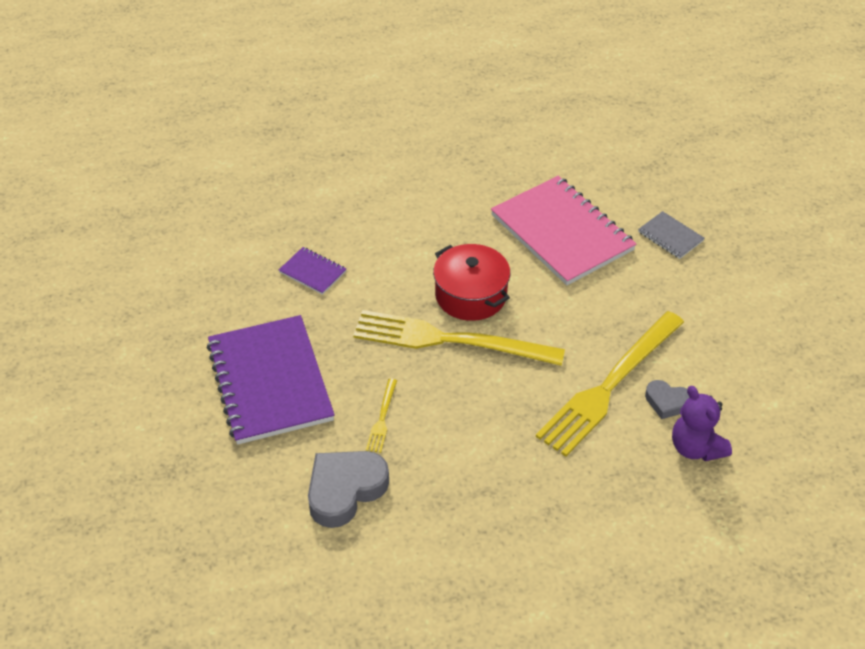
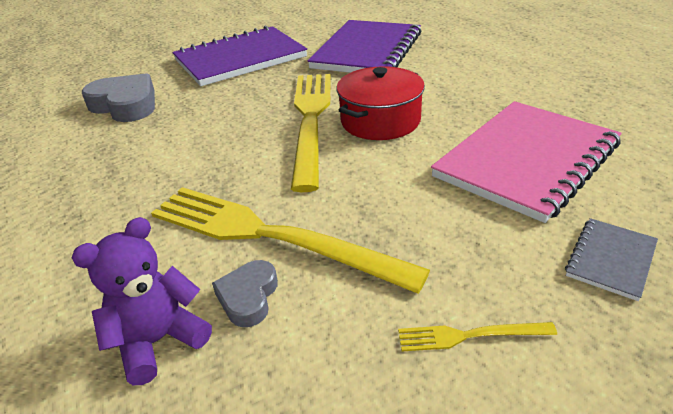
camera: 80 degrees right, 10 degrees down
(312, 272) = (367, 51): purple notebook -> purple notebook, size x2.28
(382, 418) = (205, 106): yellow fork -> yellow fork (469, 335)

